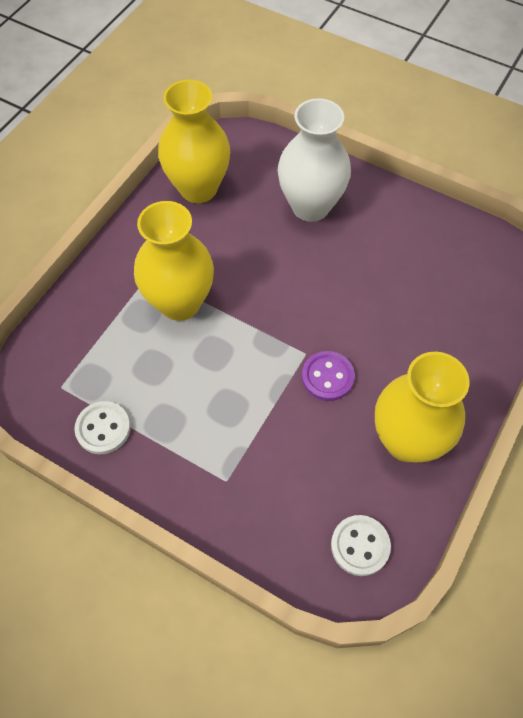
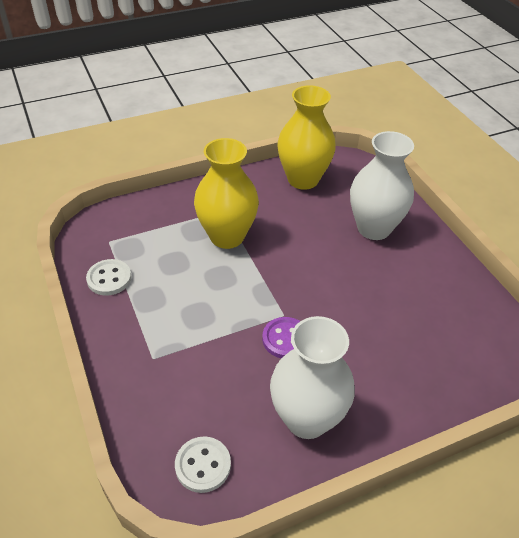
camera: 35 degrees right, 15 degrees down
(407, 440) = (307, 419): yellow vase -> white vase

